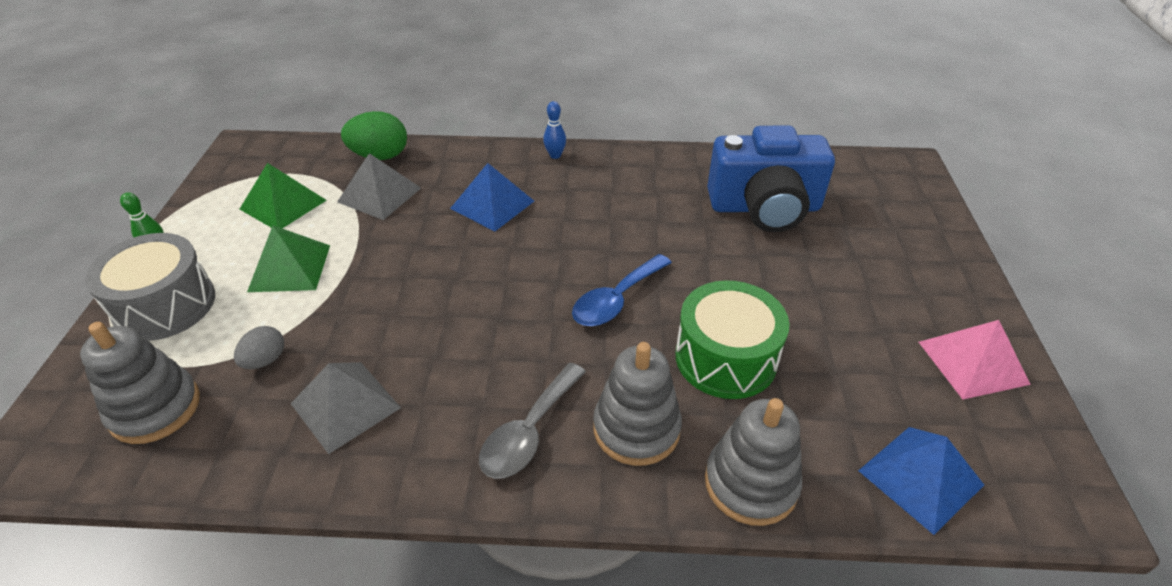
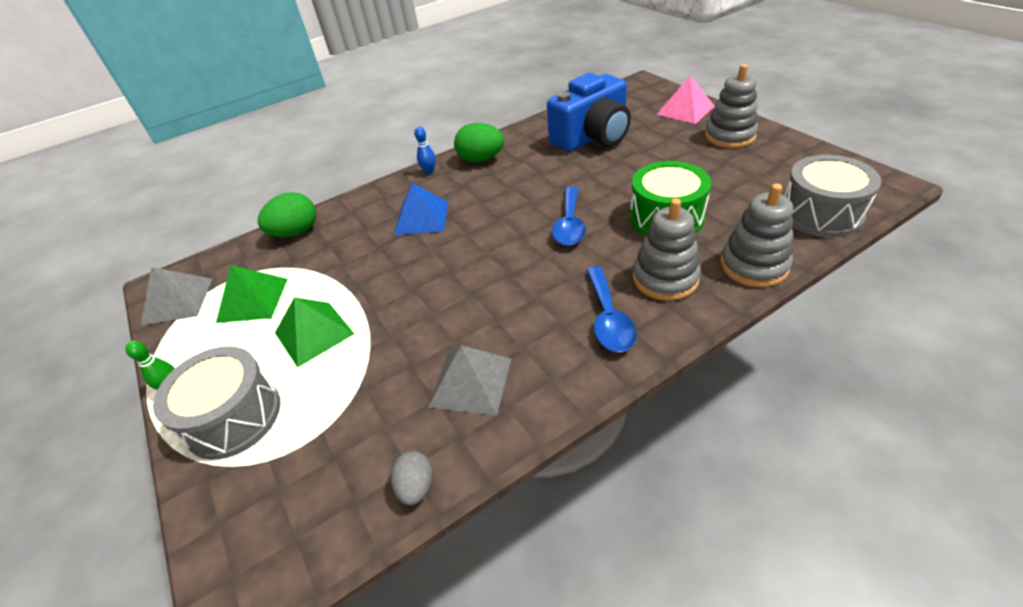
camera: 30 degrees left, 0 degrees up
(155, 408) = (319, 482): grey stacking toy -> grey stacking toy (729, 136)
(265, 360) = (372, 396): grey egg -> grey egg (416, 487)
(379, 194) = (328, 254): grey pyramid -> grey pyramid (178, 301)
(529, 432) = (608, 319): grey spoon -> blue spoon
(618, 169) = (481, 159): none -> green egg
(920, 477) = (820, 214): blue pyramid -> grey drum
(972, 362) = (779, 153): pink pyramid -> pink pyramid (685, 110)

